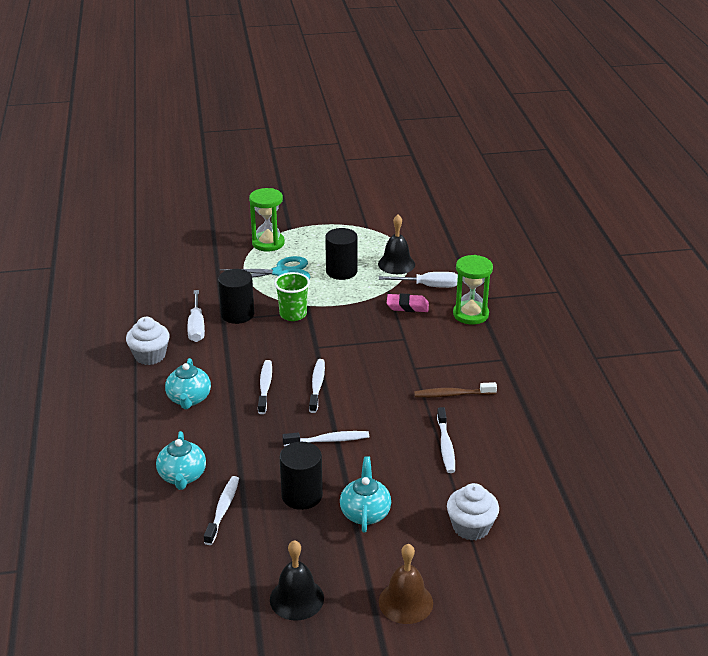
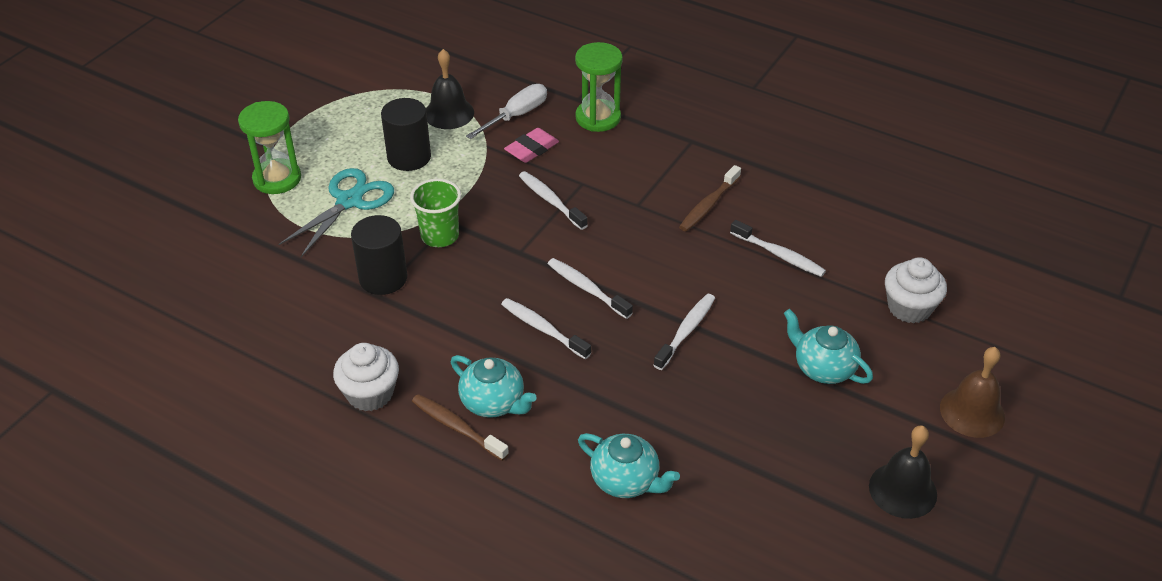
camera: 50 degrees left, 10 degrees up
(157, 396) = (457, 427): none -> brown toothbrush
(196, 327) = (364, 324): white screwdriver -> none
(223, 509) = (715, 475): white toothbrush -> white toothbrush (550, 200)
(302, 495) = (752, 400): black cylinder -> none

